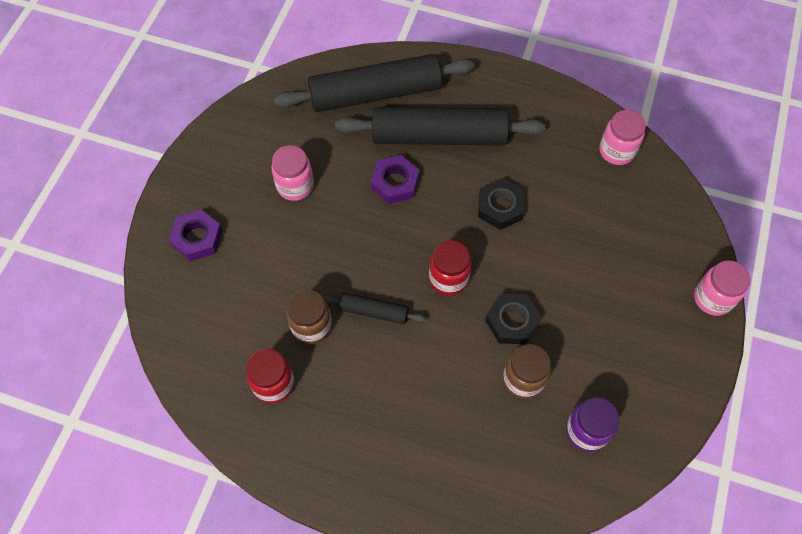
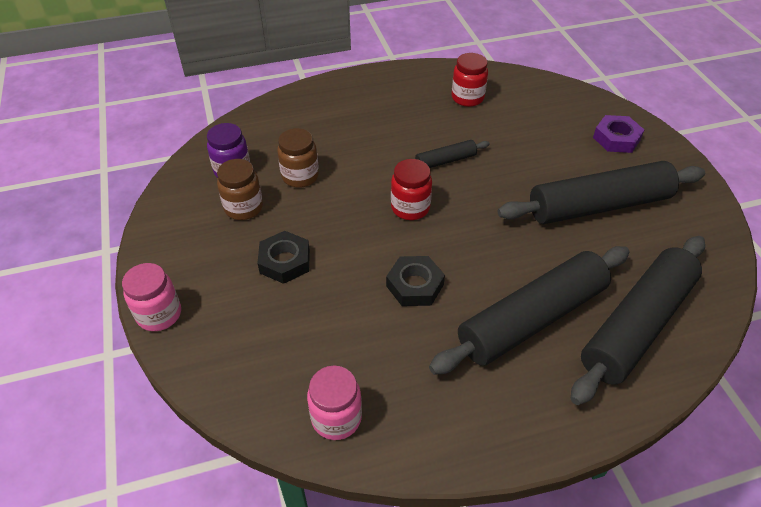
camera: 145 degrees right, 15 degrees down
(295, 186) = (599, 206): pink jar -> black rolling pin
(311, 326) = (478, 133): brown jar -> brown jar (243, 208)
(395, 183) = (525, 253): purple nut -> none
(512, 321) = (335, 206): black nut -> black nut (285, 261)

